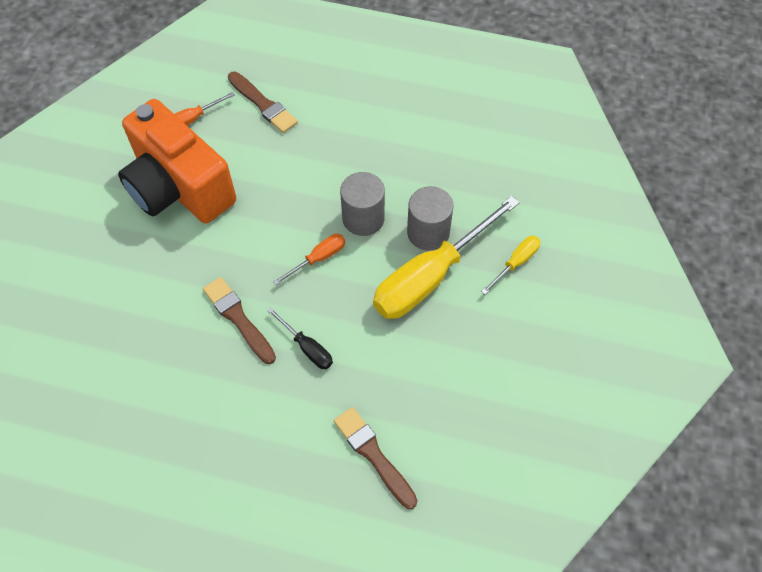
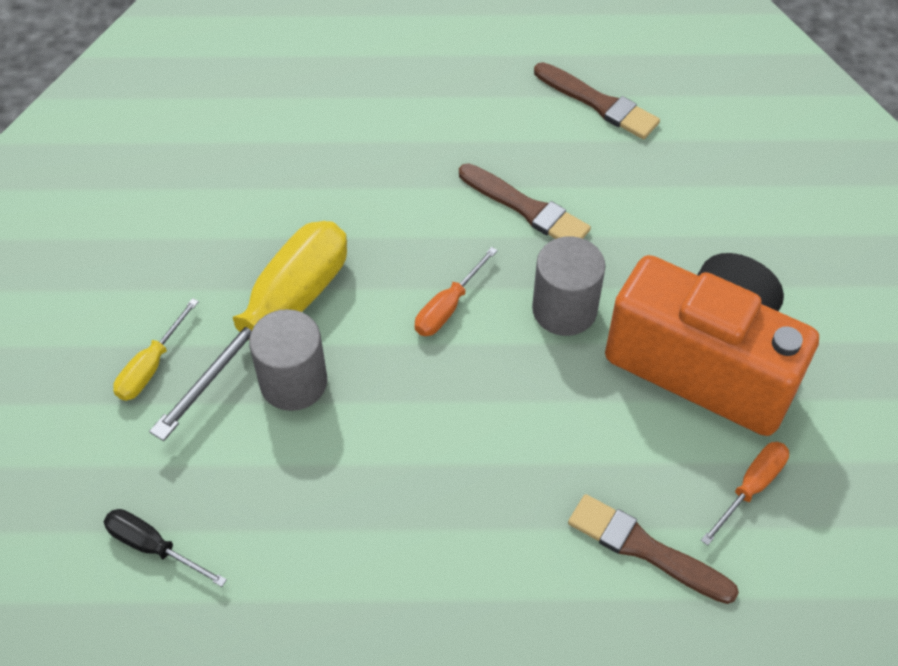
camera: 165 degrees right, 5 degrees down
(307, 347) = (422, 195): black screwdriver -> black screwdriver (153, 547)
(363, 218) = (400, 381): grey cylinder -> grey cylinder (564, 309)
(374, 455) = (305, 106): brown brush -> brown brush (598, 103)

